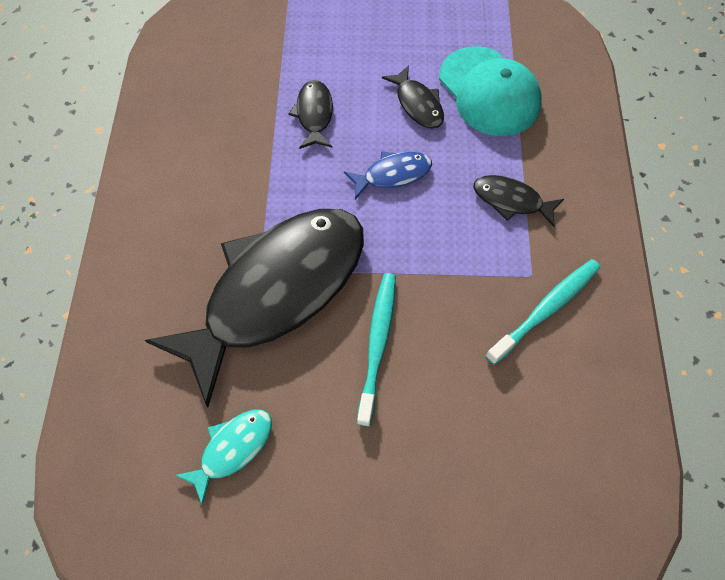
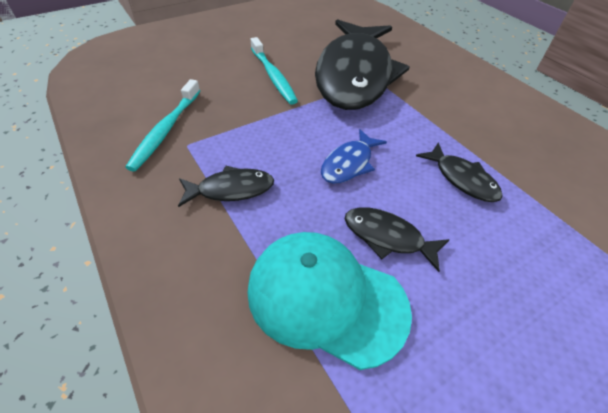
camera: 145 degrees right, 15 degrees down
(232, 449) = (311, 26): turquoise fish -> none

